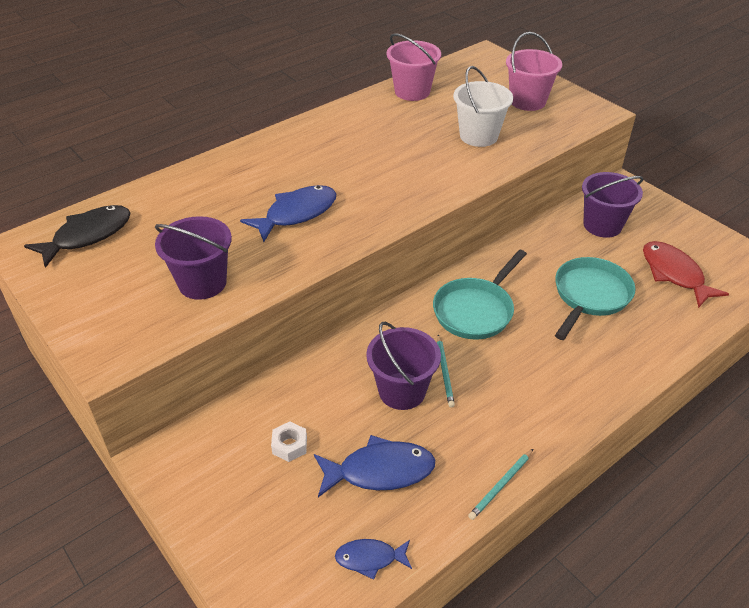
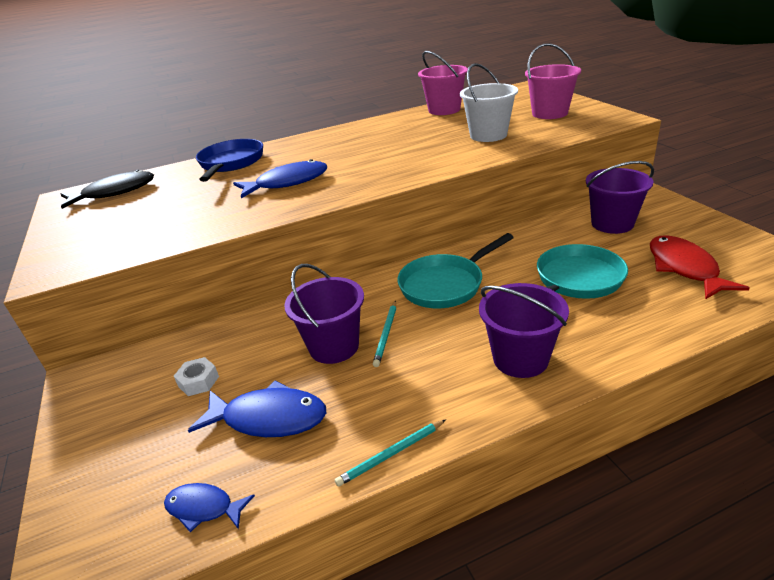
camera: 20 degrees right, 10 degrees down
(202, 283) = (171, 225): purple bucket -> purple bucket (520, 358)
(206, 183) = (231, 163): none -> blue pan

